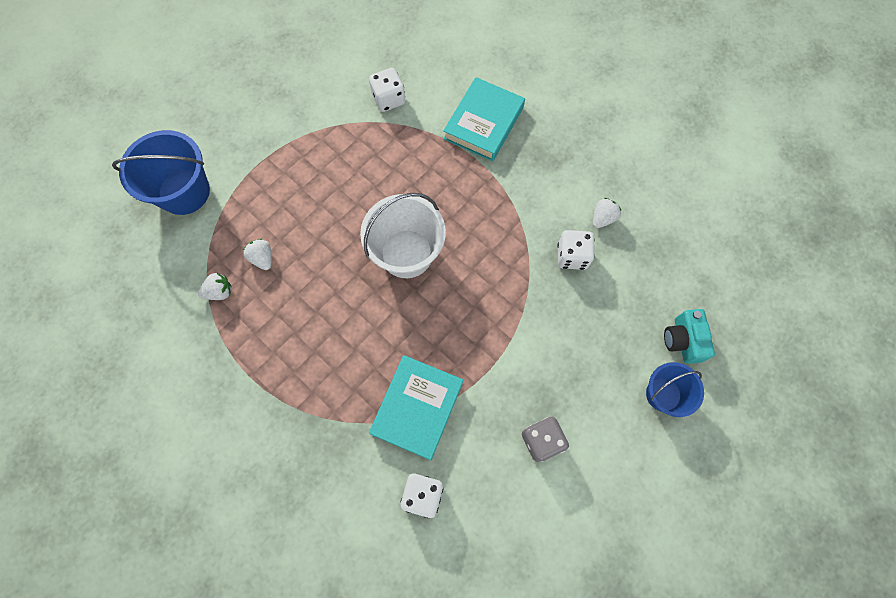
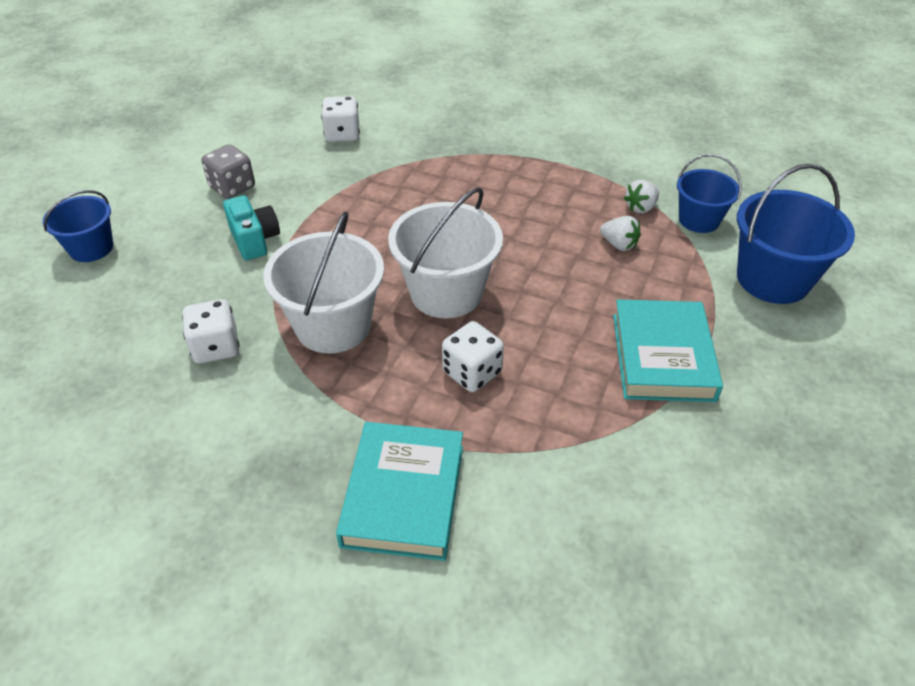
camera: 160 degrees right, 25 degrees down
(187, 263) = (699, 220): none -> blue bucket
(388, 99) = (588, 485): white dice -> white dice (472, 372)
(417, 408) = (371, 179): turquoise book -> turquoise book (662, 356)
(492, 249) = (333, 325): none -> white bucket
(602, 218) = (172, 406): white strawberry -> none
(683, 340) = (59, 299): turquoise camera -> turquoise camera (254, 240)

